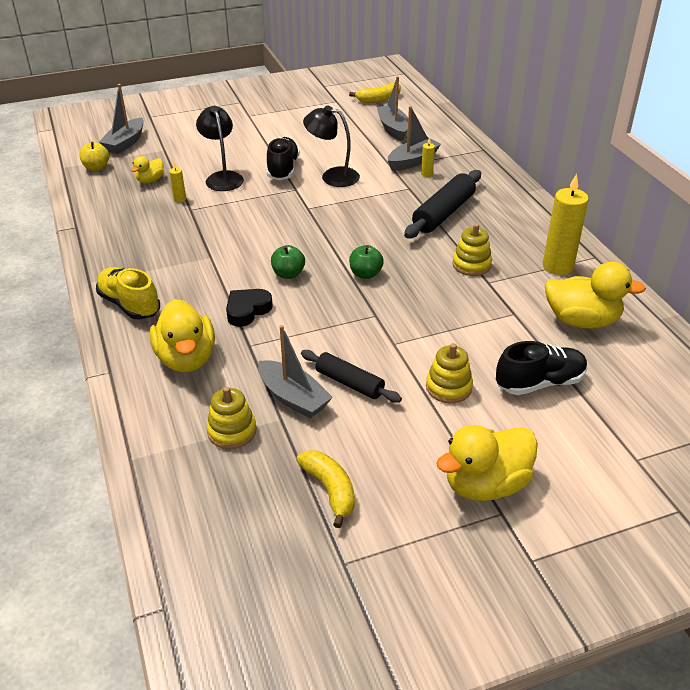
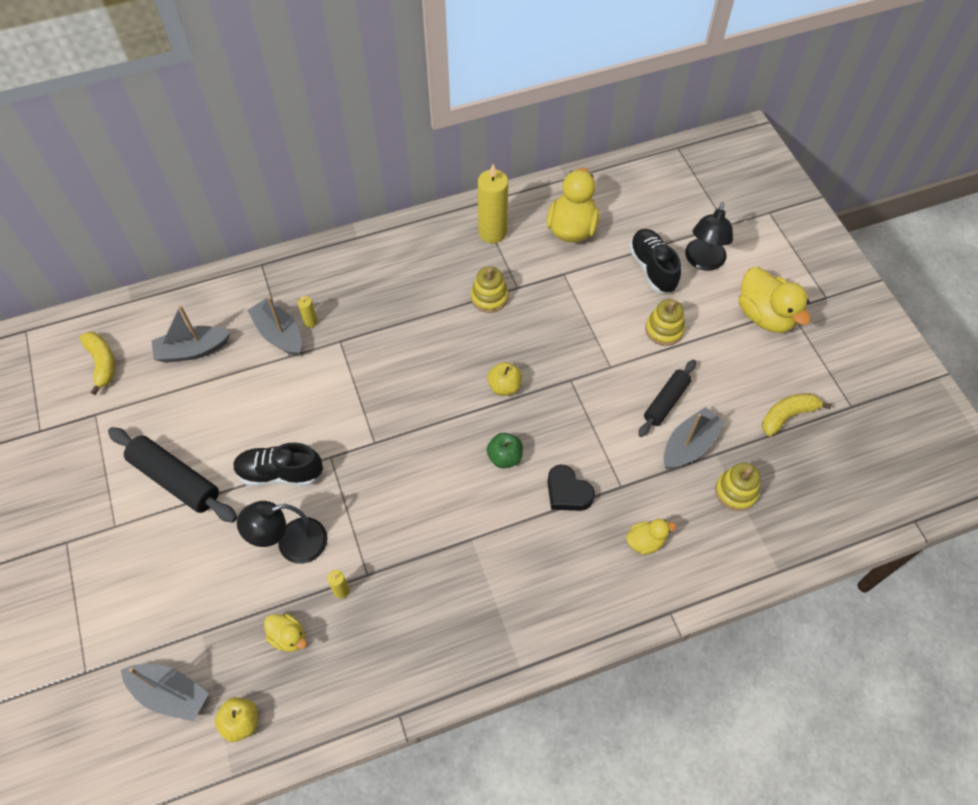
camera: 90 degrees left, 20 degrees up
(129, 304) = (561, 613): yellow shoe -> none
(186, 358) = (645, 541): yellow duck -> yellow duck, size x0.52
(332, 176) = (304, 417): black lamp -> black lamp (703, 262)
(365, 274) = (504, 386): green apple -> yellow apple
(443, 213) = (395, 313): black rolling pin -> black rolling pin (175, 480)

